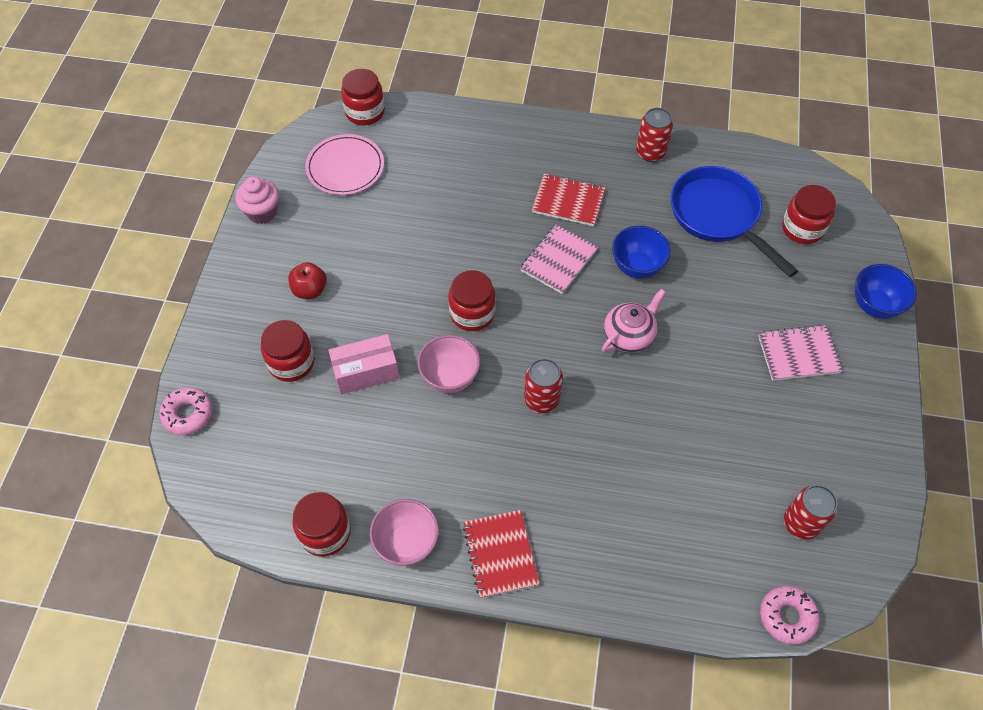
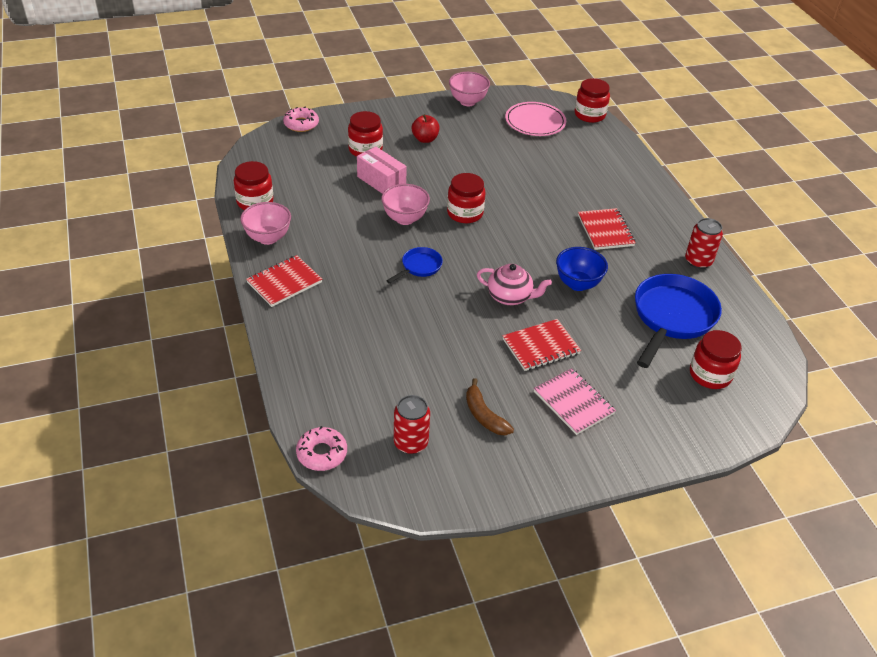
camera: 60 degrees right, 15 degrees down
(262, 212) = (468, 102): pink cupcake -> pink bowl
(541, 400) = (419, 267): red can -> blue pan
(558, 260) = (546, 241): pink notebook -> none
(713, 344) = (541, 346): none -> red notebook
(787, 439) = (484, 415): none -> brown banana
(874, 306) = (669, 444): blue bowl -> none

